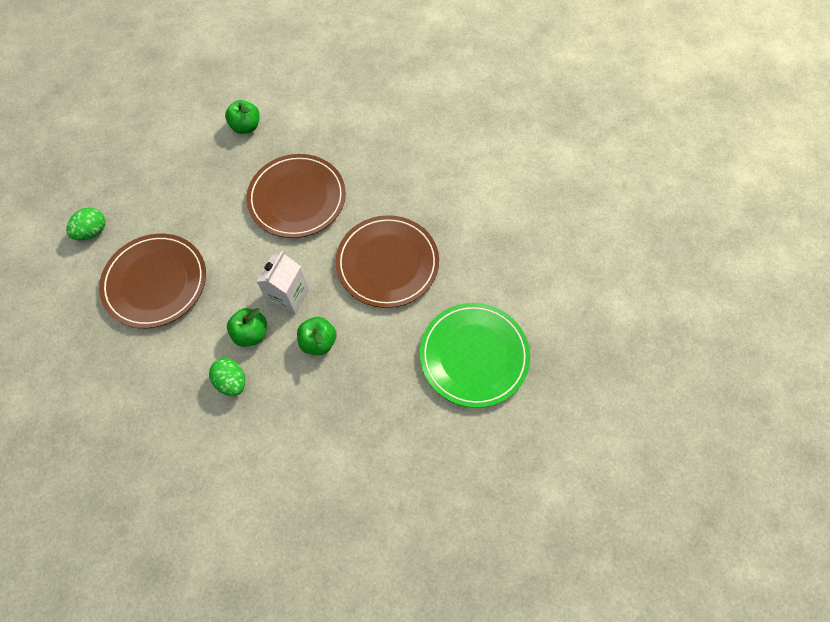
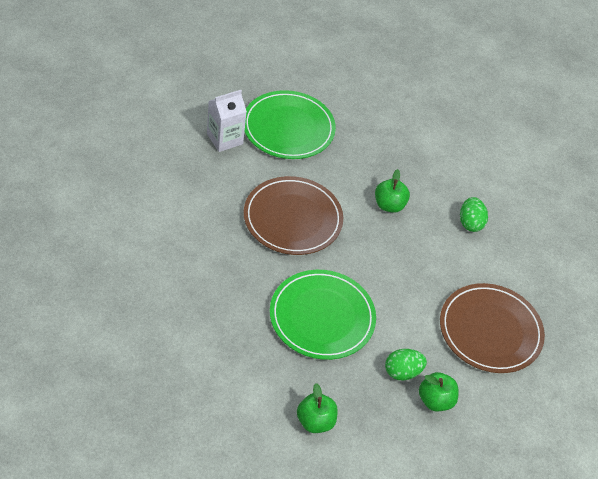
camera: 150 degrees left, 15 degrees down
(92, 231) = (525, 415): green egg -> green egg (402, 372)
(251, 333) = (435, 243): green apple -> green apple (435, 400)
(288, 297) = (388, 248): white carton -> white carton (224, 139)
(297, 198) = (322, 317): brown plate -> green plate

